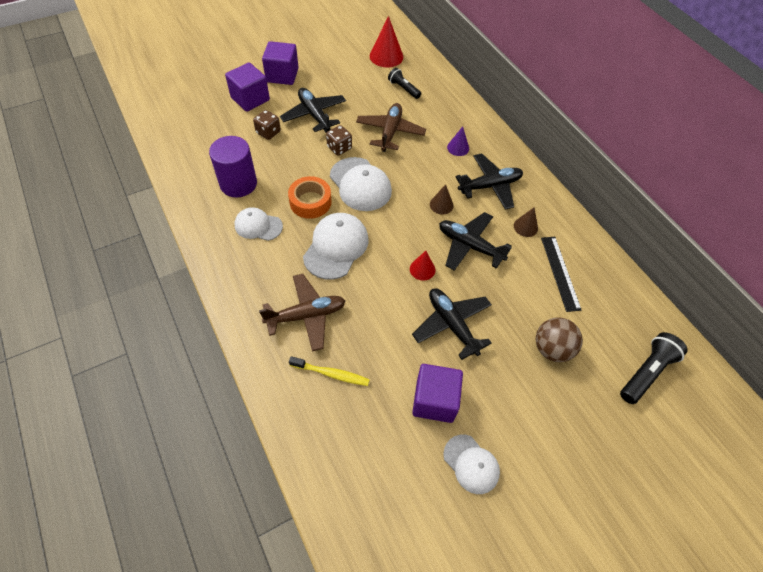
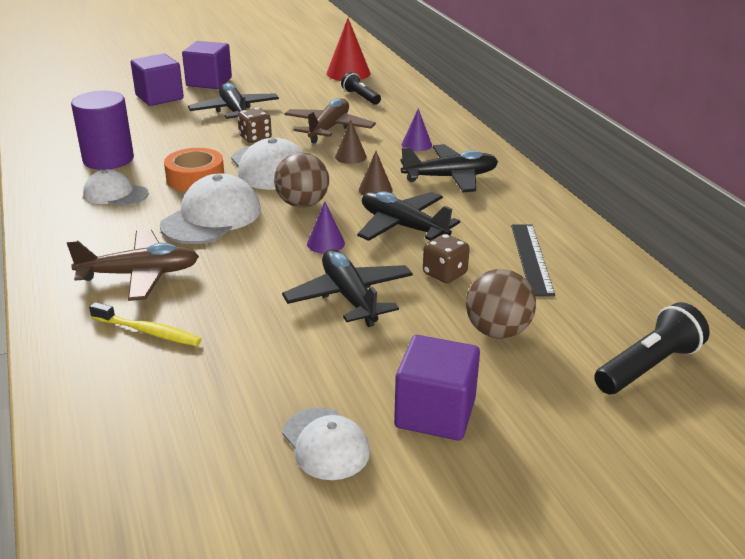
camera: 10 degrees right, 25 degrees down
(268, 132) = (169, 122): brown dice -> brown dice (444, 274)
(395, 226) = (302, 204): none -> brown ball
(422, 269) = (325, 243): red cone -> purple cone
(434, 400) = (293, 370): purple cube -> purple cube (435, 413)
(525, 227) = (491, 214): brown cone -> brown cone (350, 157)

